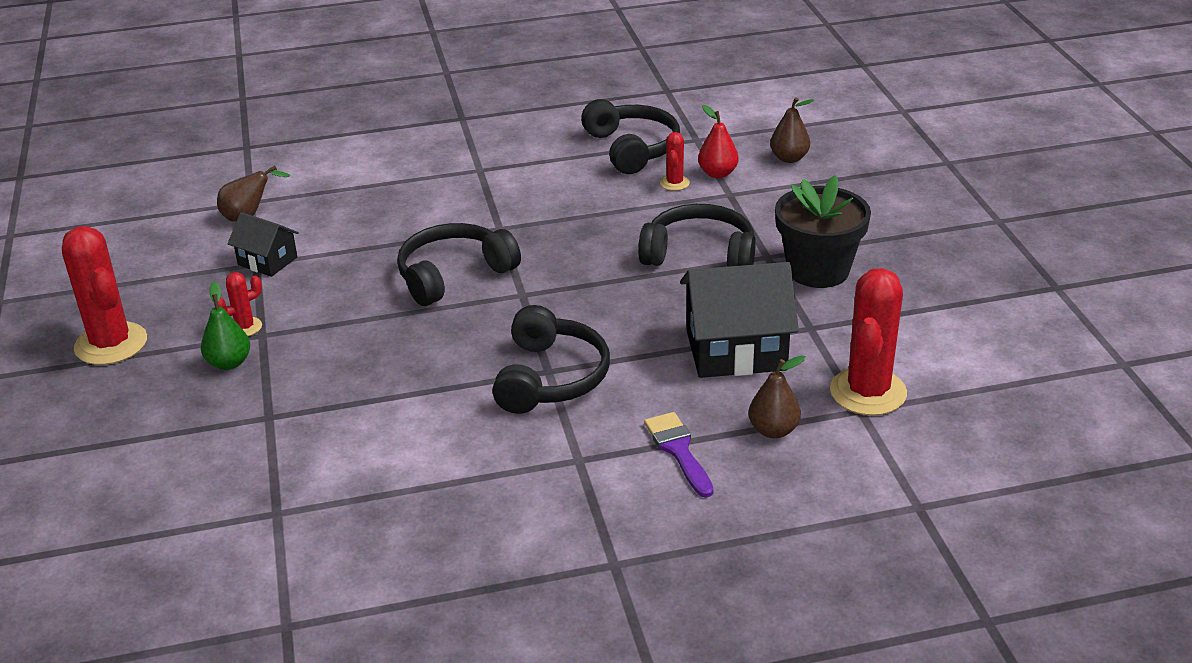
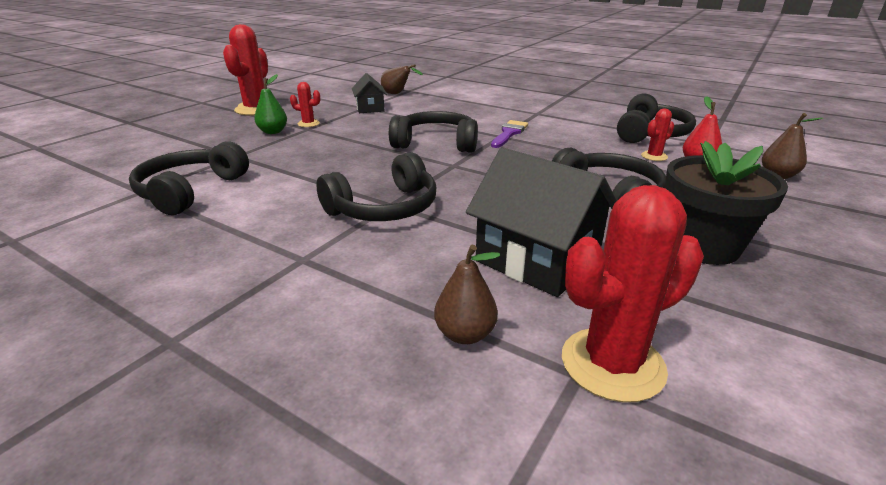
camera: 45 degrees right, 5 degrees down
(328, 478) = (190, 191): none -> black headphones
(678, 450) = (369, 297): purple brush -> purple brush (509, 133)

